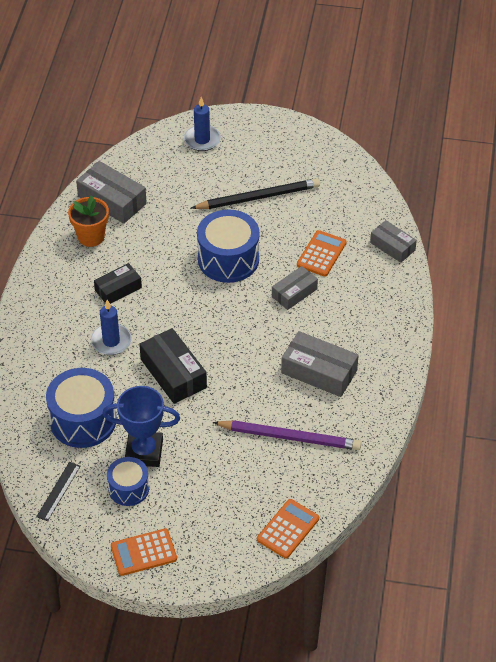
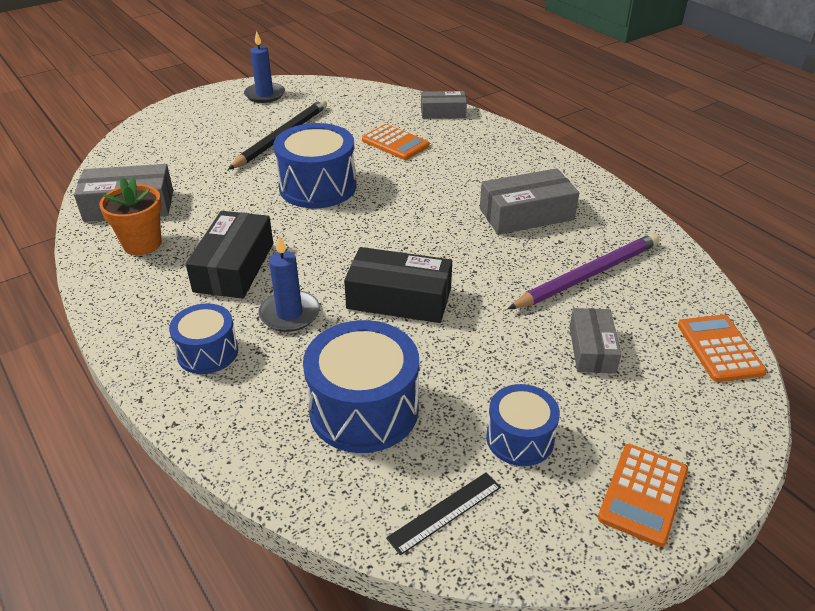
camera: 45 degrees left, 10 degrees down
(52, 335) = (207, 352): none -> blue drum
(58, 491) = (445, 512): black ruler -> black ruler turned 75 degrees clockwise
(118, 289) = (234, 267): black box -> black box, size x1.56
(144, 452) = (479, 389): blue trophy -> none
(202, 140) = (171, 127): blue candle -> blue candle (265, 95)
(294, 293) = (414, 177): grey box -> grey box (592, 349)
(321, 254) = (395, 143): orange calculator -> orange calculator turned 150 degrees clockwise

